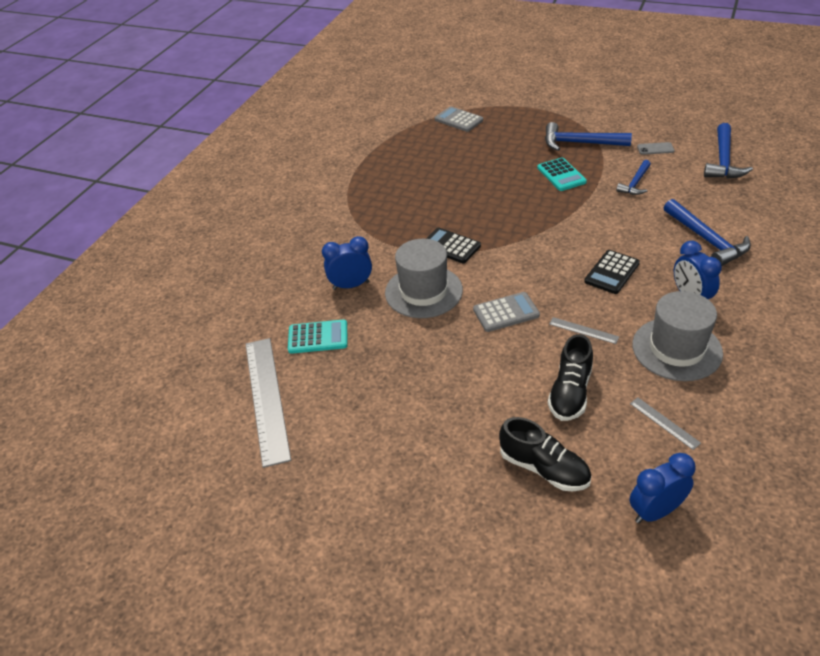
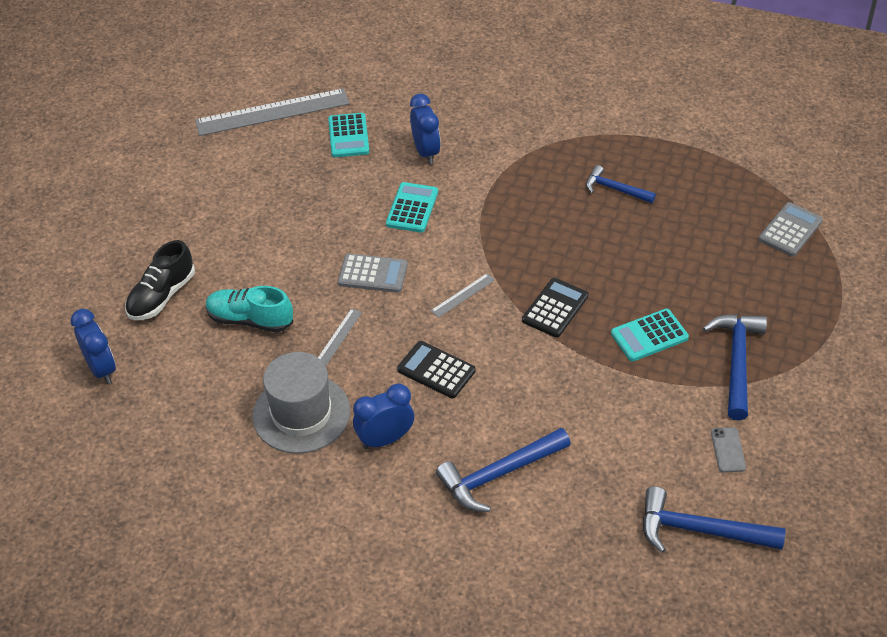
camera: 85 degrees right, 5 degrees up
(423, 291) = (412, 208): grey hat -> turquoise calculator
(450, 246) = (492, 228): black calculator -> black calculator (555, 308)
(506, 312) = (373, 274): grey calculator -> grey calculator turned 60 degrees counterclockwise
(570, 392) = (250, 320): black shoe -> turquoise shoe
(635, 183) = (632, 415): blue hammer -> blue hammer (615, 189)
(664, 423) = (200, 389): grey ruler -> grey ruler (463, 295)

